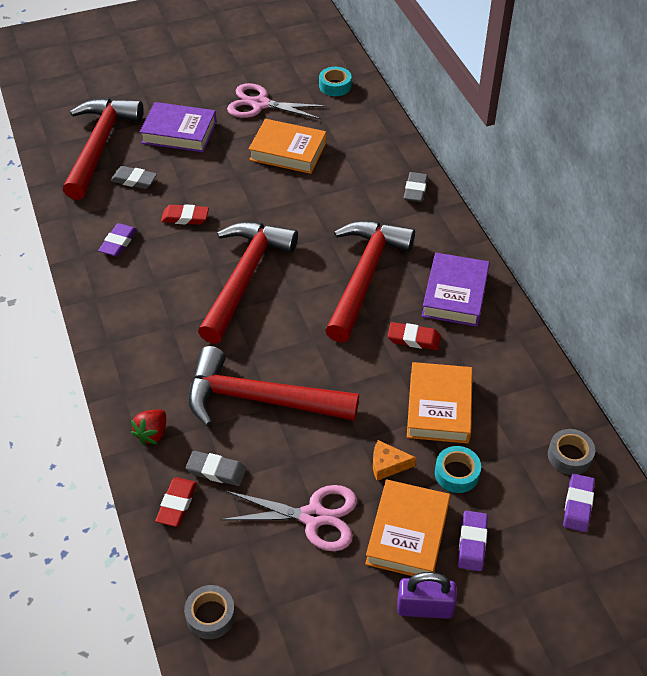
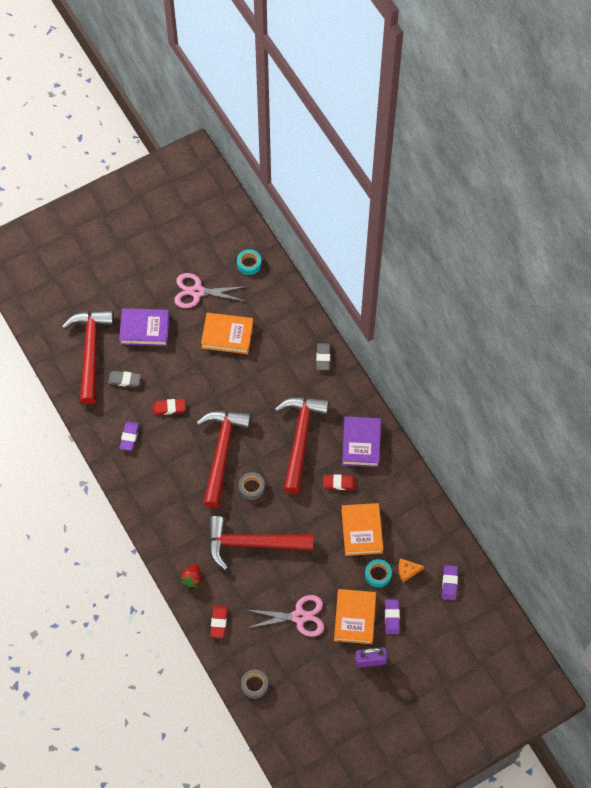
camera: 10 degrees left, 15 degrees up
(216, 471) = (236, 597): grey eraser -> none
(387, 465) = (336, 576): orange cheese -> orange cheese (407, 571)
(569, 456) = (442, 552): grey tape -> grey tape (251, 487)

